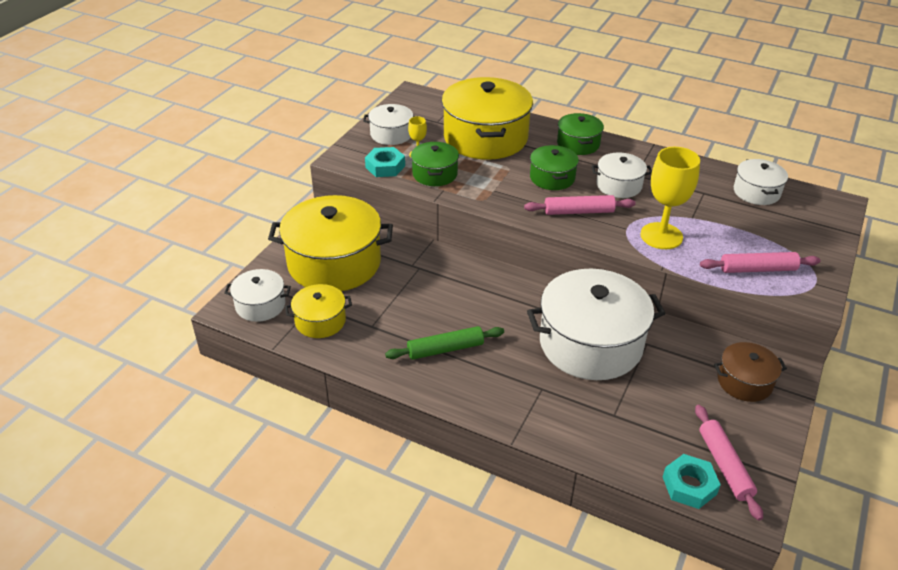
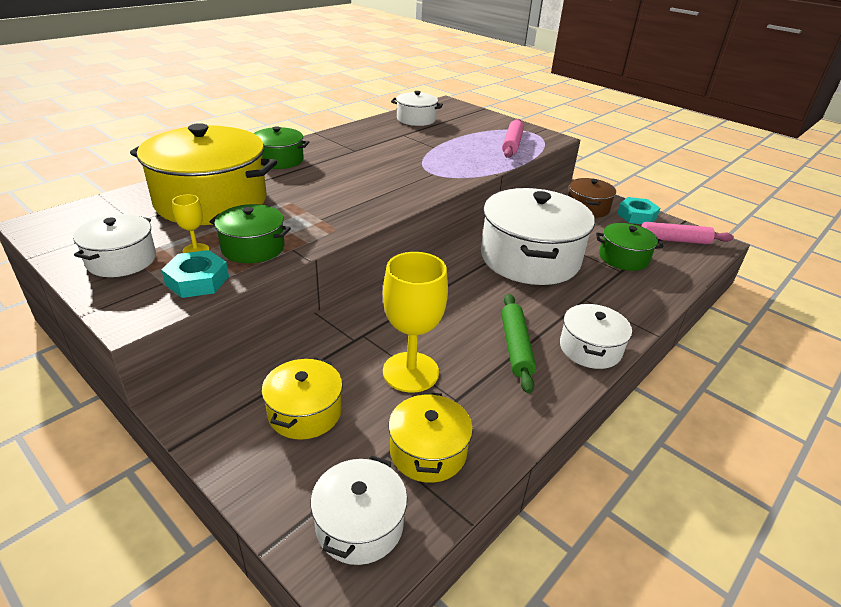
camera: 75 degrees left, 5 degrees down
(334, 263) = (304, 412): yellow pot -> yellow pot, size x0.50
(552, 178) = (326, 185): green pot -> green pot (623, 258)
(579, 212) = (393, 186): pink rolling pin -> none
(619, 185) = (366, 160): white pot -> white pot (590, 348)
(661, 236) = (452, 163): yellow goblet -> yellow goblet (410, 372)
(689, 485) = (696, 259): turquoise nut -> turquoise nut (636, 216)

